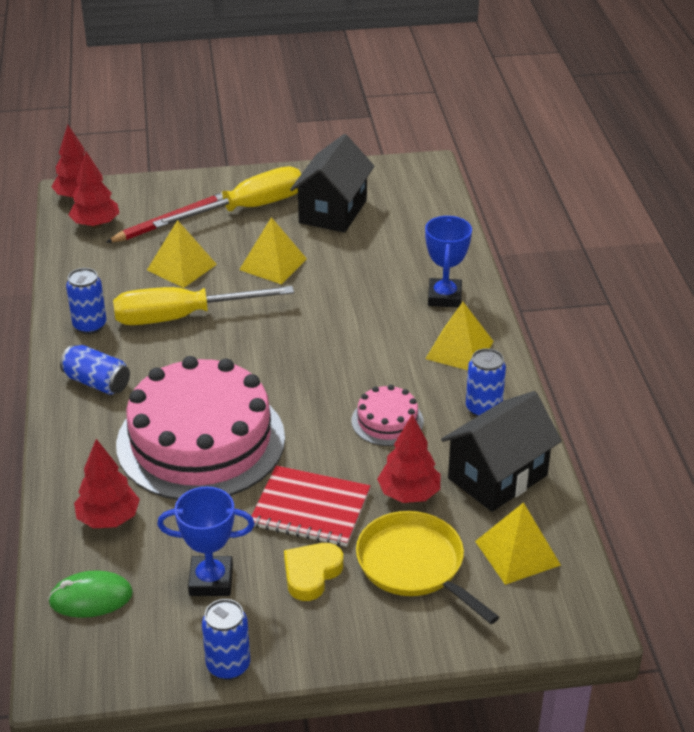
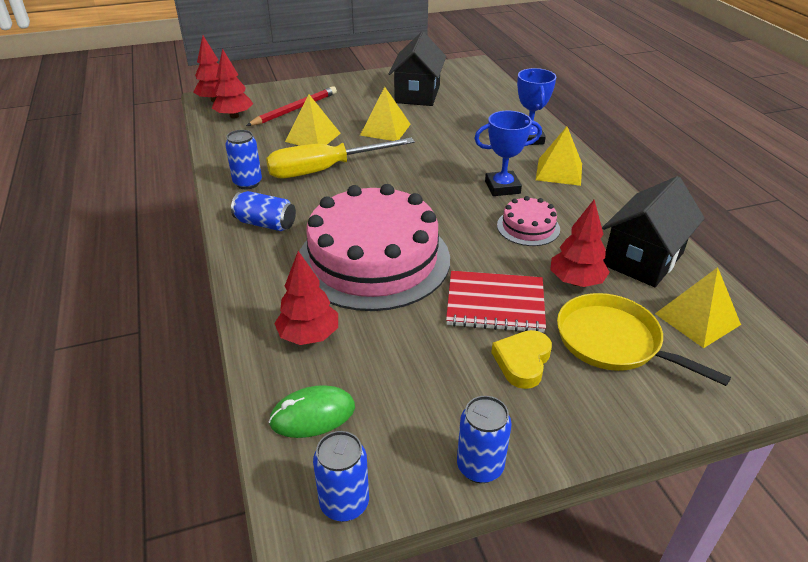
camera: 10 degrees left, 0 degrees up
(211, 580) = (428, 381): blue trophy -> blue trophy (502, 187)
(248, 208) = (352, 97): yellow screwdriver -> none
(483, 409) = (601, 210): blue can -> blue can (344, 503)

